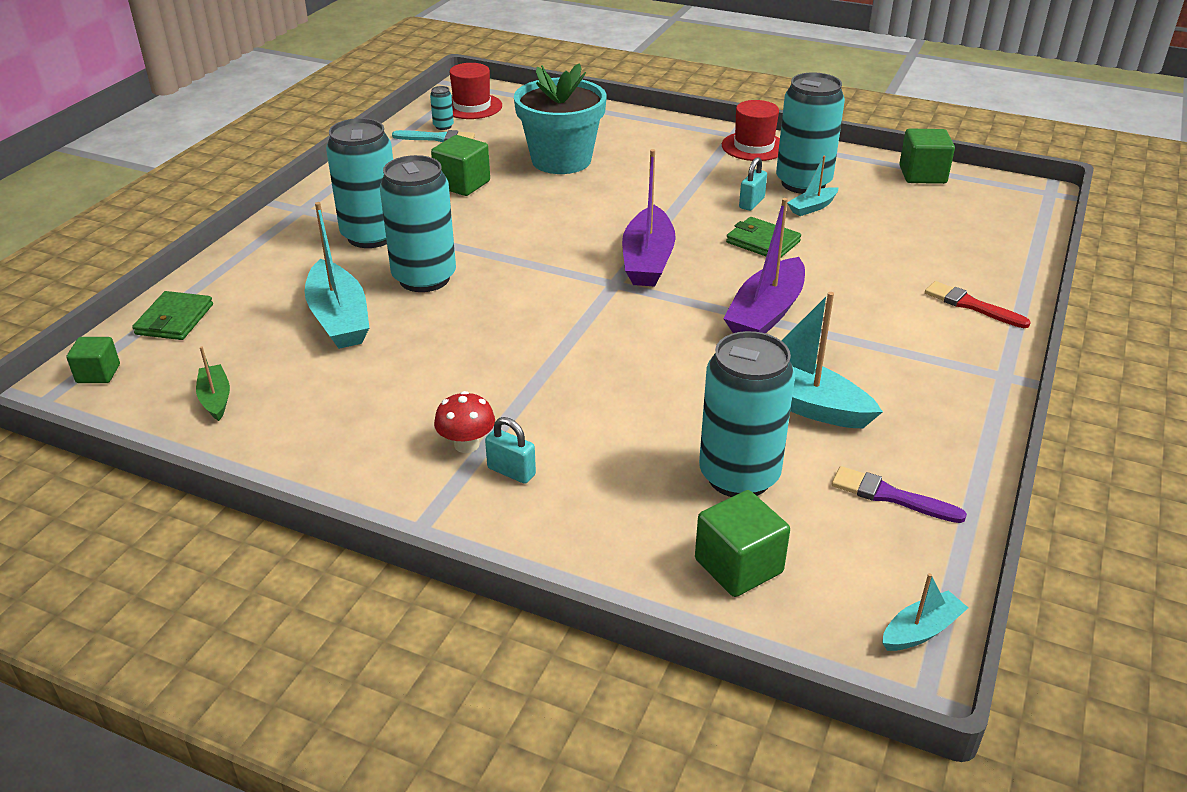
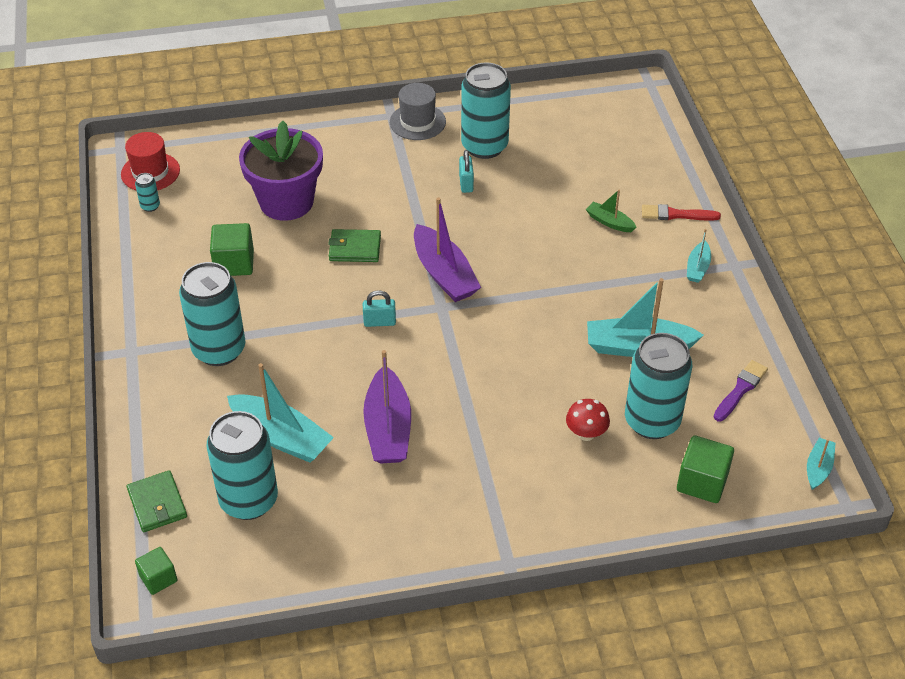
camera: 35 degrees left, 10 degrees up
(215, 399) = (271, 549): green boat -> green boat (609, 222)
(424, 278) = (304, 370): turquoise can -> turquoise can (249, 500)
(437, 138) = (160, 222): turquoise brush -> none
(466, 444) = (475, 489): red mushroom -> red mushroom (586, 433)
(511, 471) = (522, 493): turquoise padlock -> turquoise padlock (379, 322)
(561, 160) = (286, 202): turquoise flower pot -> purple flower pot
(753, 146) = (417, 122): red hat -> grey hat
(763, 242) = (505, 219): green wallet -> green wallet (355, 248)
(766, 313) = (561, 284): purple boat -> purple boat (388, 428)
(812, 207) = (510, 169): turquoise boat -> turquoise boat (697, 268)
(890, 496) = (740, 389): purple brush -> purple brush turned 135 degrees clockwise
(922, 175) = (557, 101): green cube -> none

